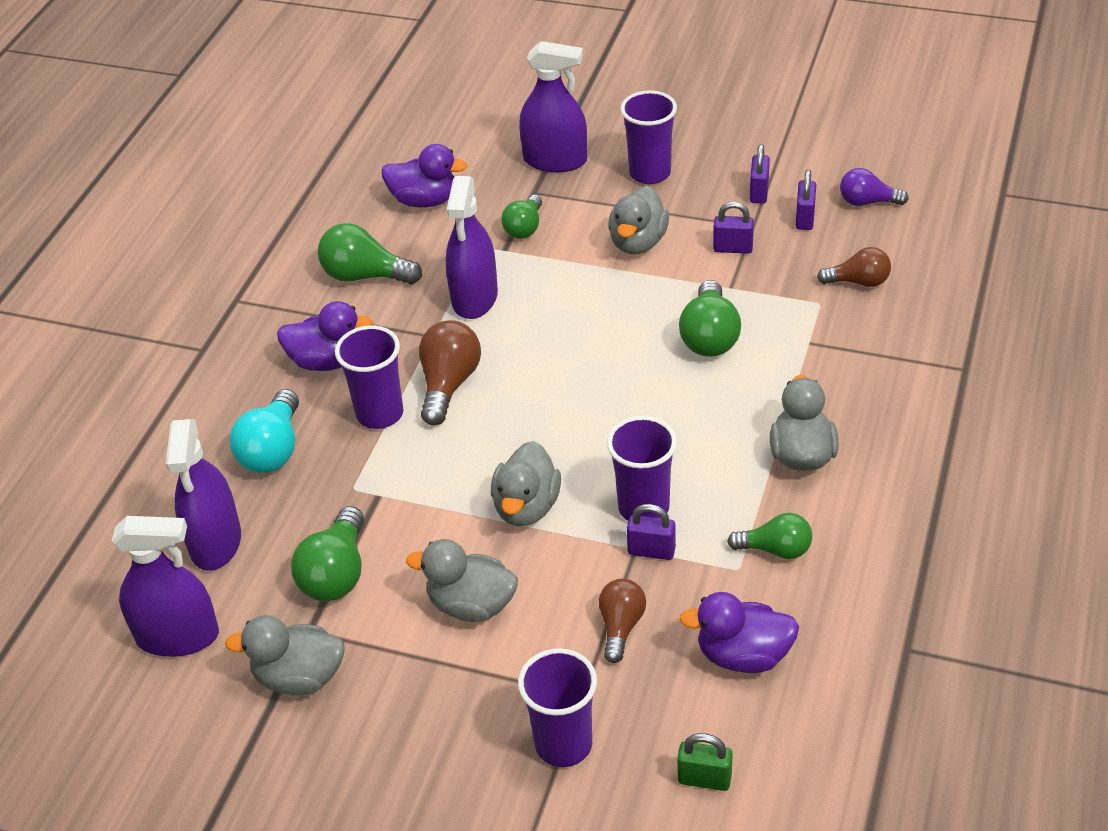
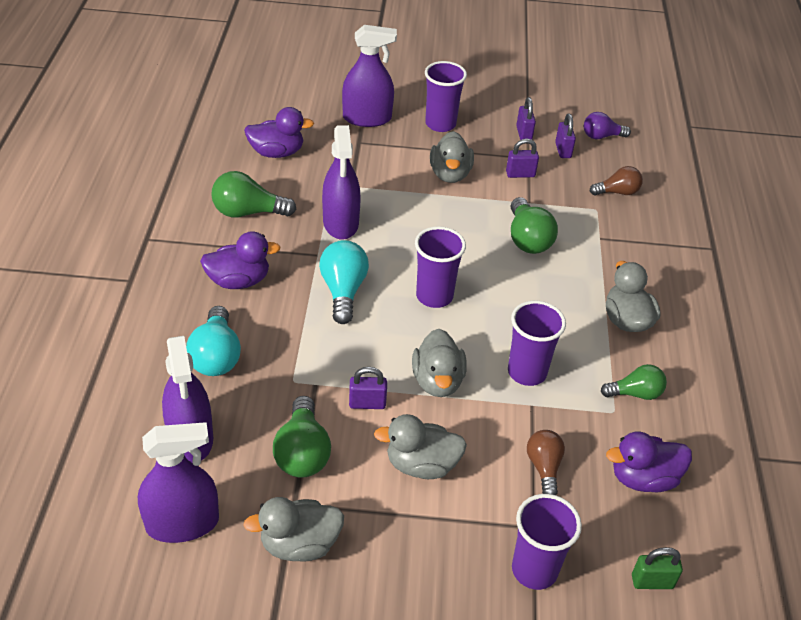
camera: 20 degrees left, 0 degrees up
(380, 414) = (295, 319): purple cup -> purple cup (434, 296)
(449, 384) = (343, 291): brown light bulb -> turquoise light bulb
(524, 228) = (361, 168): green light bulb -> none
(651, 551) = (545, 405): purple padlock -> purple padlock (367, 403)

